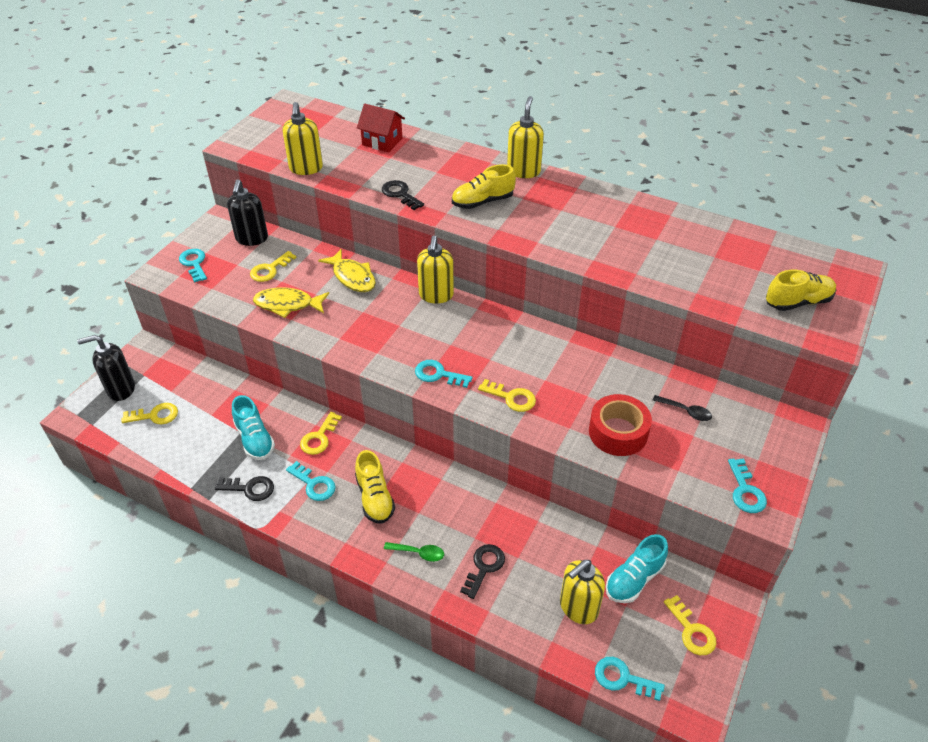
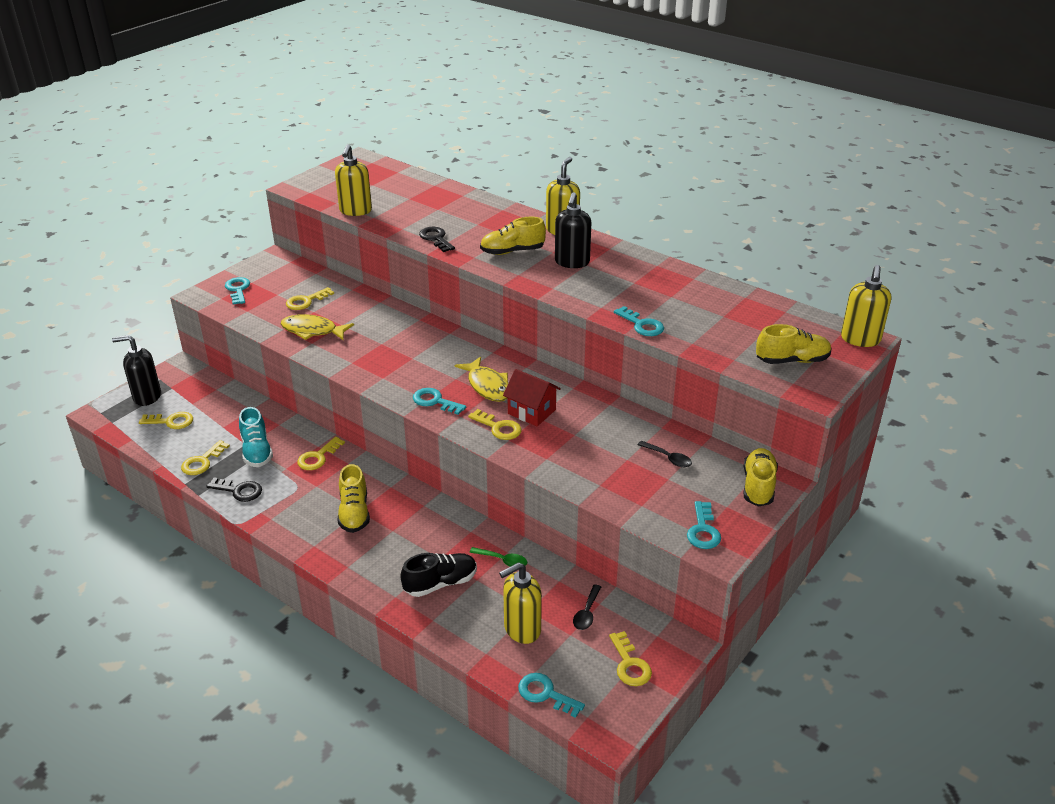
camera: 10 degrees right, 10 degrees down
(201, 459) = (202, 462): none -> yellow key
(252, 239) = (298, 275): black soap dispenser -> black soap dispenser (572, 262)
(314, 484) = (300, 495): turquoise key -> turquoise key (642, 325)
(352, 277) = (381, 315): yellow fish -> yellow fish (488, 386)
(382, 141) = (435, 195): red house -> red house (531, 411)
(418, 553) = (381, 563): green spoon -> green spoon (503, 560)
(436, 295) = (456, 337): yellow soap dispenser -> yellow soap dispenser (860, 339)
(484, 567) = (440, 583): black key -> black shoe
(618, 432) = (593, 467): red tape -> none
(634, 579) = (587, 613): turquoise shoe -> black spoon
(780, 432) = (758, 486): none -> yellow shoe

